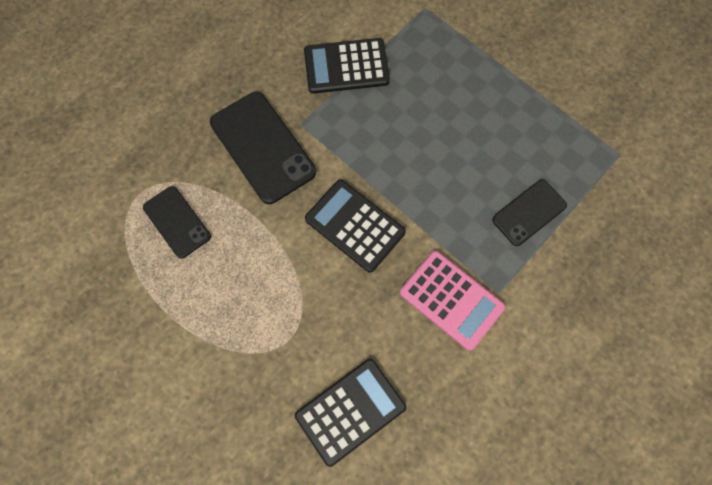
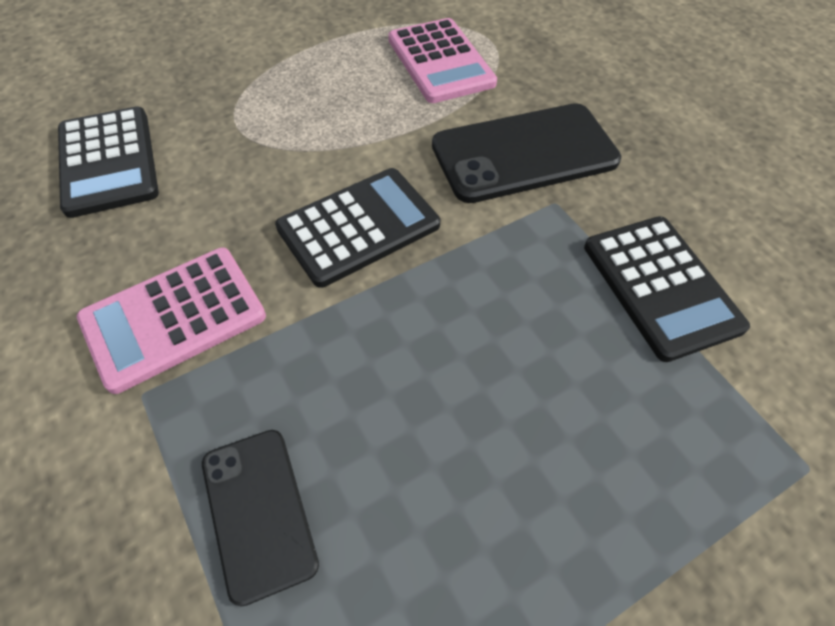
camera: 105 degrees right, 15 degrees down
(177, 222) = (440, 62): black phone -> pink calculator
(346, 66) = (660, 286): black calculator -> black calculator turned 150 degrees clockwise

